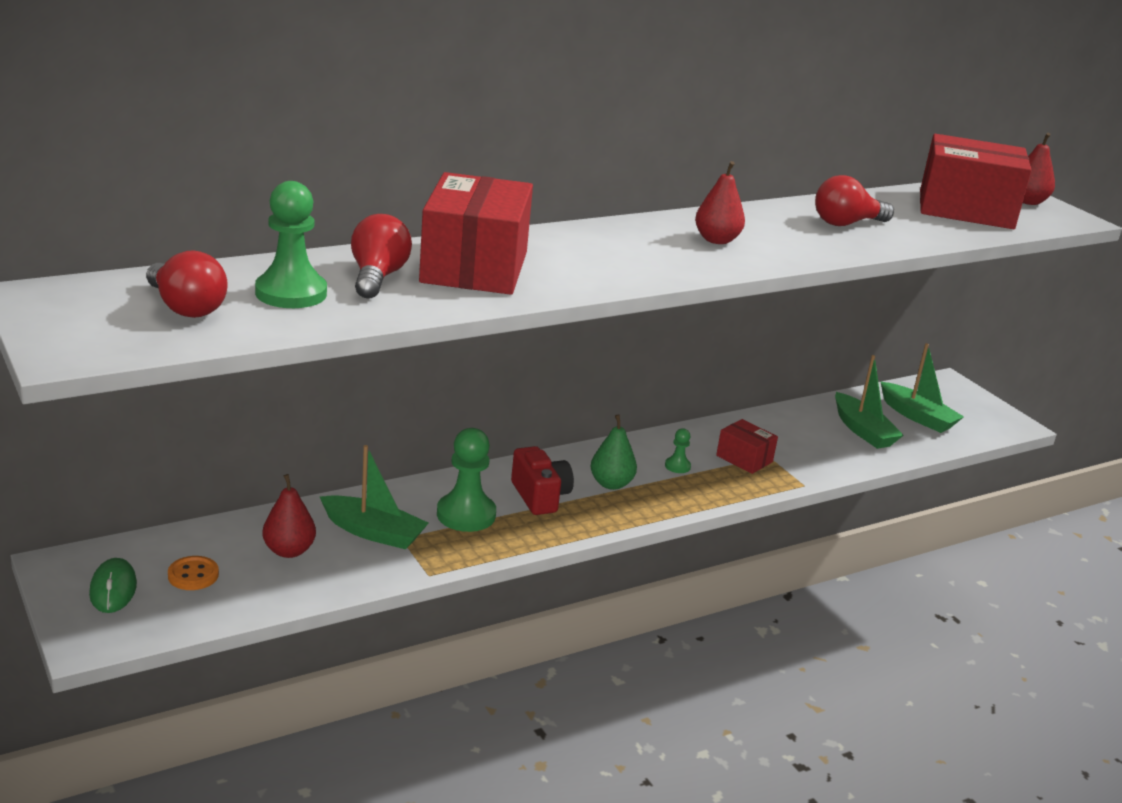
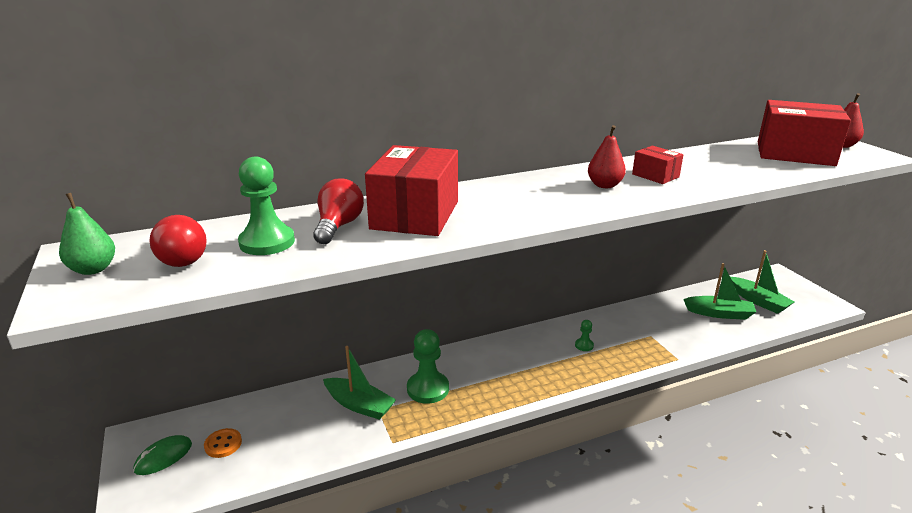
camera: 10 degrees right, 0 degrees up
(113, 589) = (163, 457): green mouse -> green mouse turned 45 degrees clockwise
(289, 551) = (296, 422): red pear -> none
(540, 496) = (483, 372): red camera -> none
(611, 484) = (535, 361): green pear -> green pear (93, 269)
(744, 459) = (633, 338): red box -> red box (655, 176)
(846, 223) = (704, 168): red light bulb -> none
(863, 431) = (719, 313): green boat -> green boat turned 60 degrees counterclockwise

